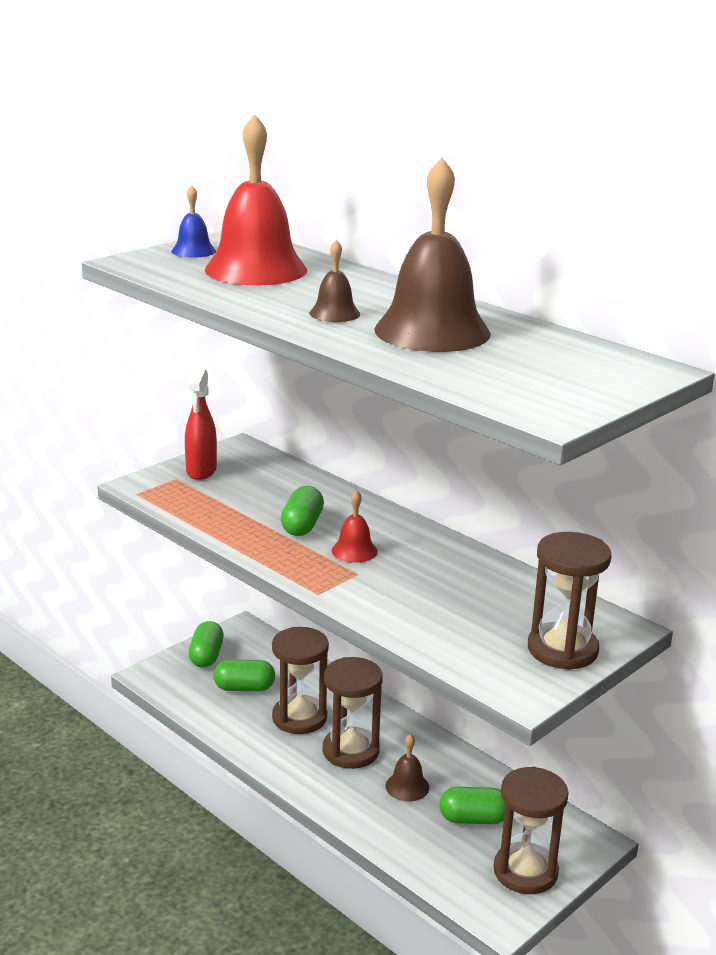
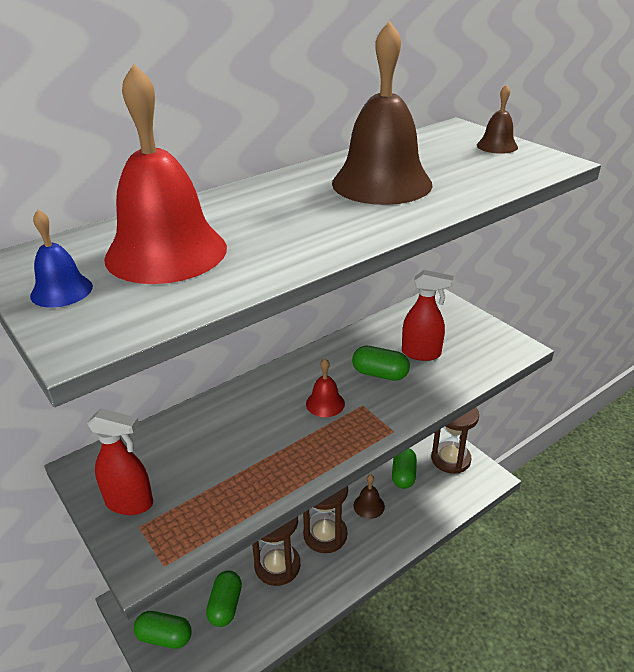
camera: 80 degrees left, 10 degrees up
(302, 525) = (274, 432): green capsule -> green capsule (380, 374)
(334, 313) = (330, 218): brown bell -> brown bell (497, 146)
(475, 612) = (421, 353): none -> red spray bottle
(562, 649) = (465, 325): brown hourglass -> none

